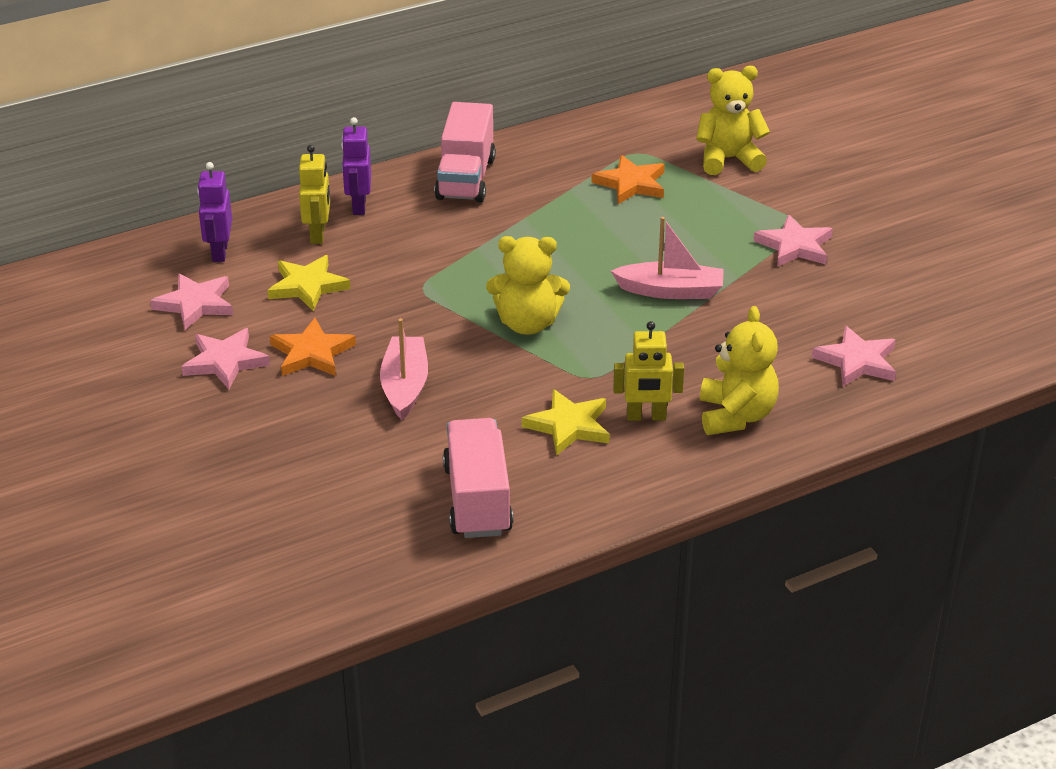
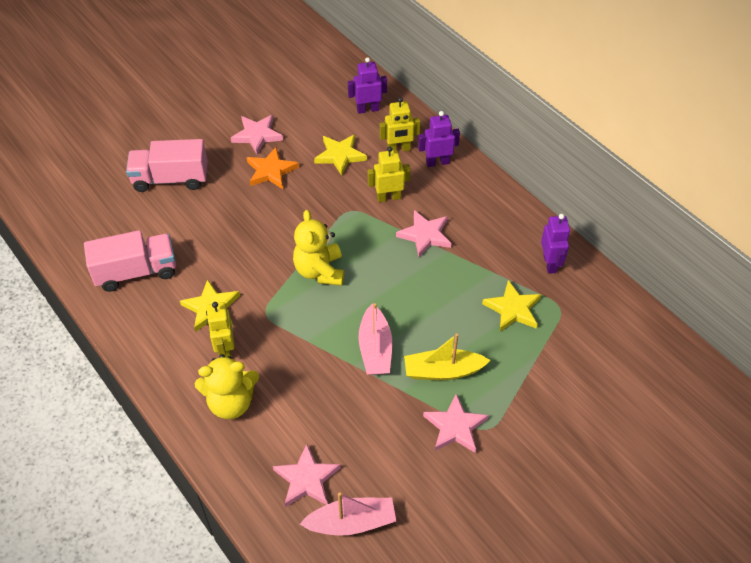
camera: 80 degrees right, 15 degrees up
(195, 304) = (311, 111): pink star -> pink star (425, 235)
(405, 386) = (243, 219): pink boat -> pink boat (351, 522)
(410, 253) = (388, 197): none -> yellow robot
(465, 178) = (488, 211): pink truck -> pink truck (171, 179)
(567, 148) = (550, 263): none -> purple robot
(631, 184) = (513, 309): orange star -> yellow star
(714, 245) = (443, 371): none -> yellow boat
(728, 159) = (571, 370): yellow teddy bear -> none

